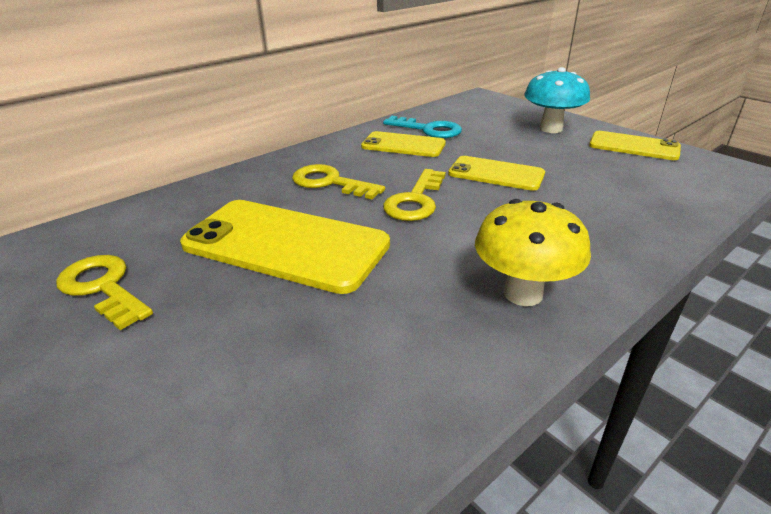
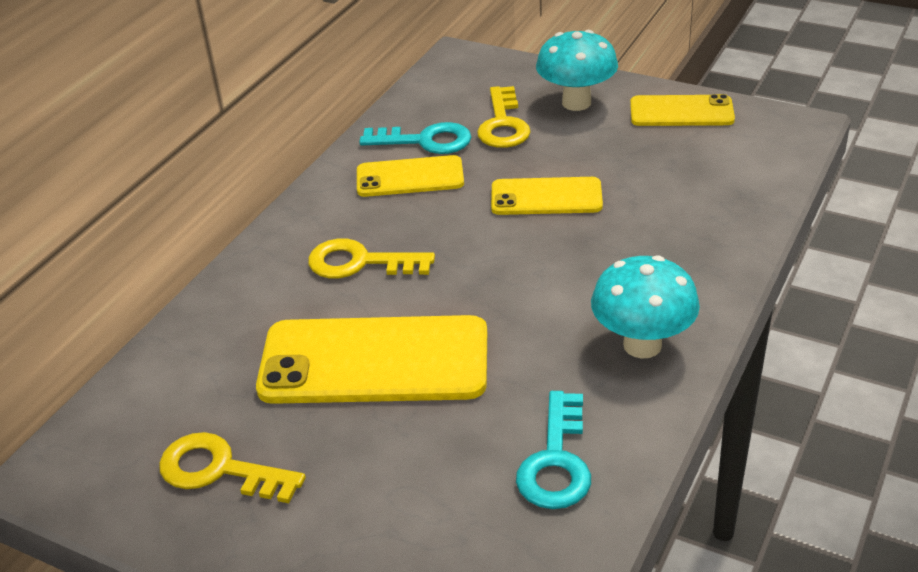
camera: 20 degrees left, 5 degrees up
(375, 374) = (556, 462): none -> turquoise key
(415, 201) = (477, 262): yellow key -> yellow key (503, 125)
(523, 293) = (642, 345): yellow mushroom -> turquoise mushroom

